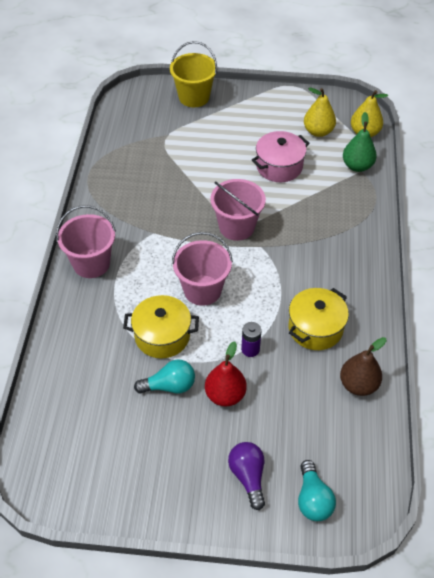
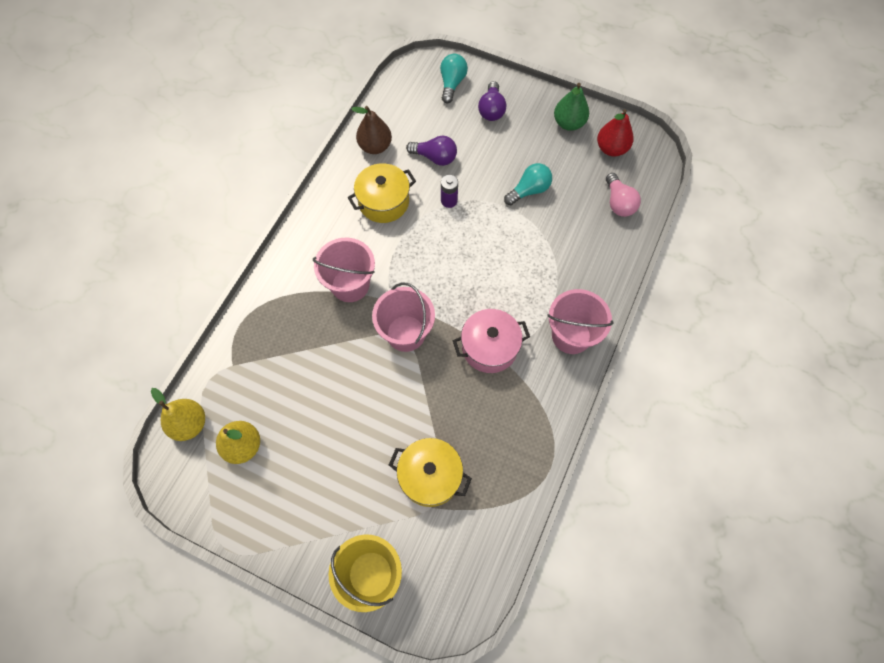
camera: 160 degrees left, 15 degrees up
(66, 402) = (618, 203): none -> pink light bulb
(162, 336) = (522, 236): yellow pot -> yellow pot (430, 476)
(169, 386) = (529, 190): turquoise light bulb -> turquoise light bulb turned 135 degrees clockwise
(202, 290) = (469, 270): pink bucket -> pink bucket (350, 285)
(225, 395) = (485, 170): red pear -> red pear (611, 148)
(279, 166) = (320, 403): pink pot -> pink pot (489, 347)
(287, 392) = (435, 157): none -> purple light bulb
(357, 166) = (232, 374): green pear -> green pear (568, 123)

